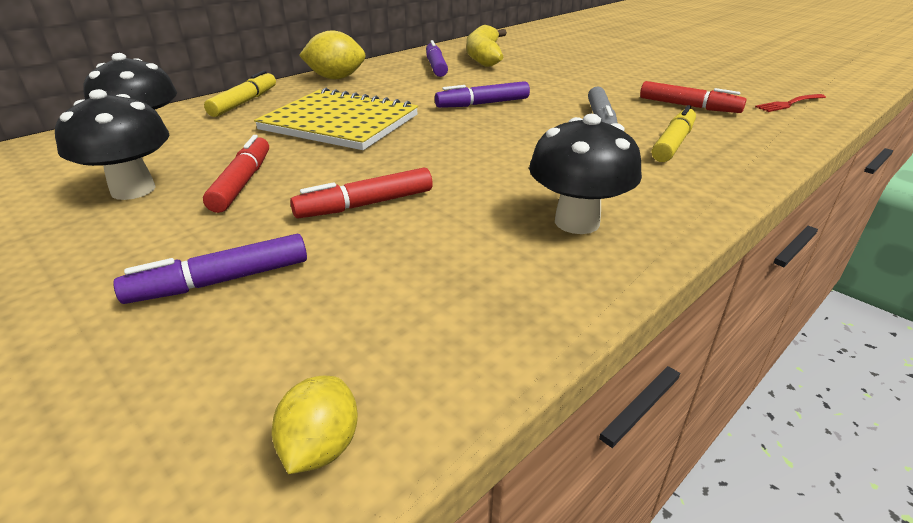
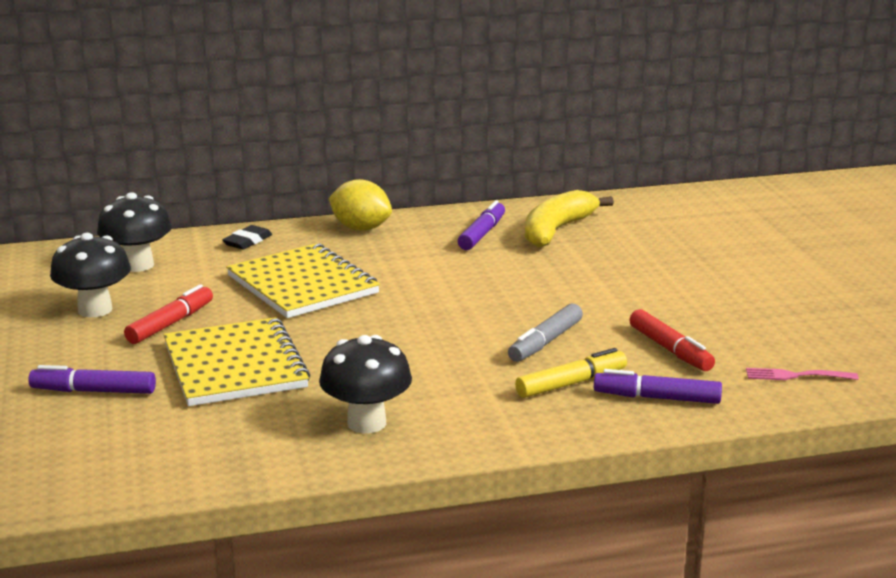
camera: 30 degrees right, 10 degrees down
(244, 102) = (247, 241): yellow marker -> black eraser
(321, 447) = (67, 485): yellow lemon -> none
(366, 205) = (235, 366): red marker -> yellow notebook
(483, 104) = (459, 295): purple marker -> purple marker (657, 398)
(789, 104) = (796, 376): red fork -> pink fork

